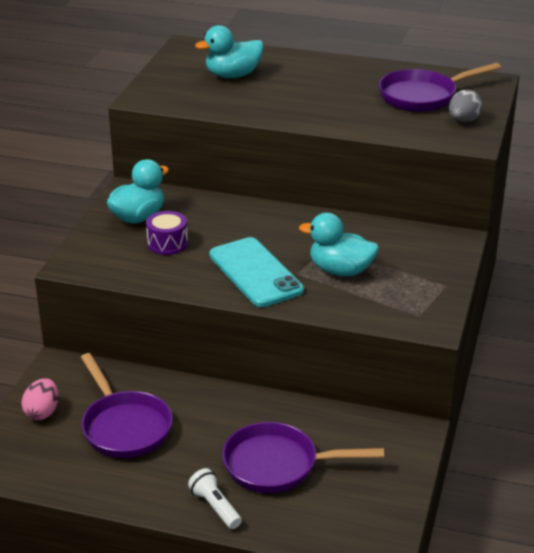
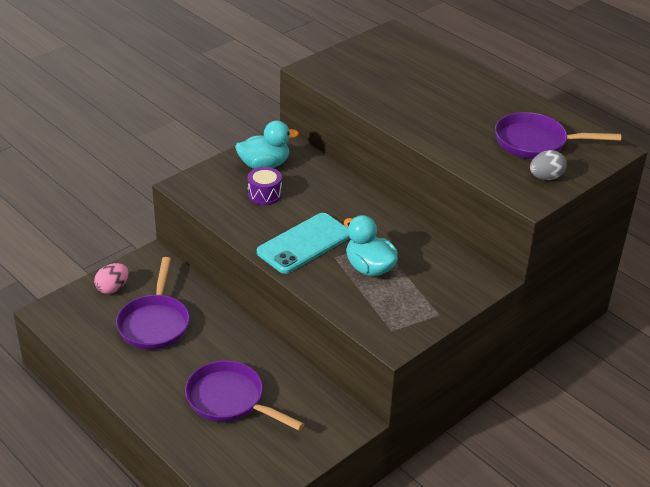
camera: 30 degrees right, 5 degrees up
(215, 507) = (160, 410): white flashlight -> none
(233, 75) = (400, 71): turquoise duck -> none
(255, 273) = (304, 244): turquoise phone -> turquoise phone turned 45 degrees clockwise

